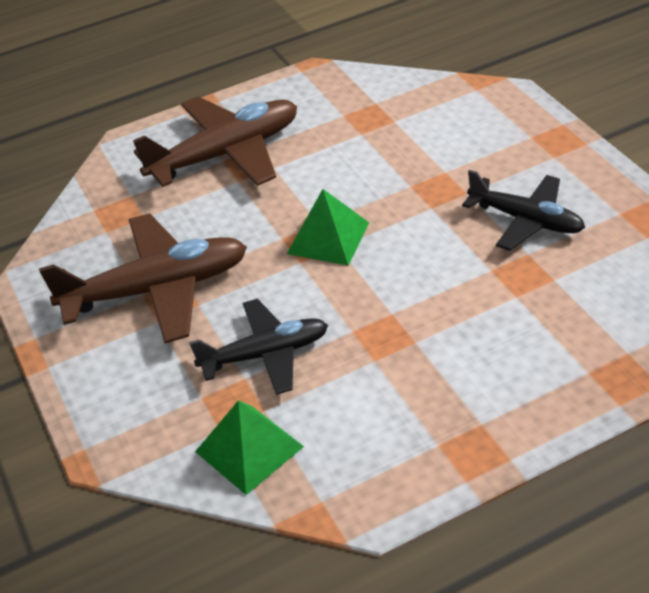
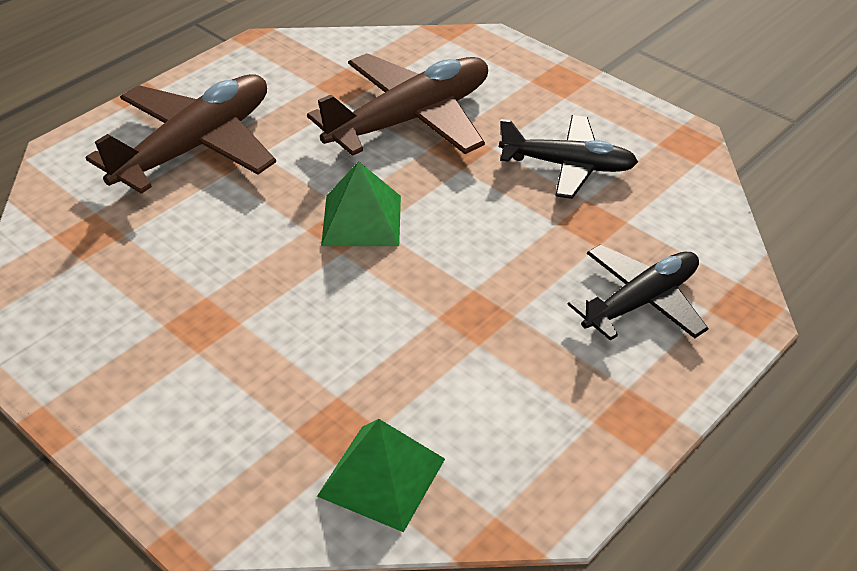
camera: 25 degrees left, 0 degrees up
(157, 289) = (180, 315): brown plane -> brown plane (410, 119)
(266, 354) = (350, 363): black plane -> black plane (641, 301)

